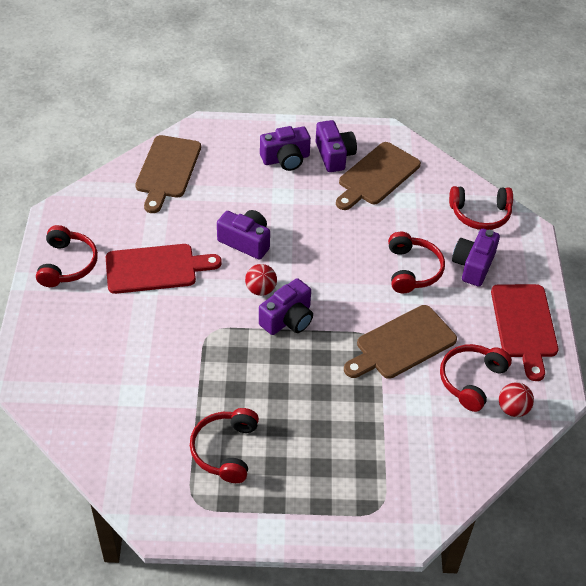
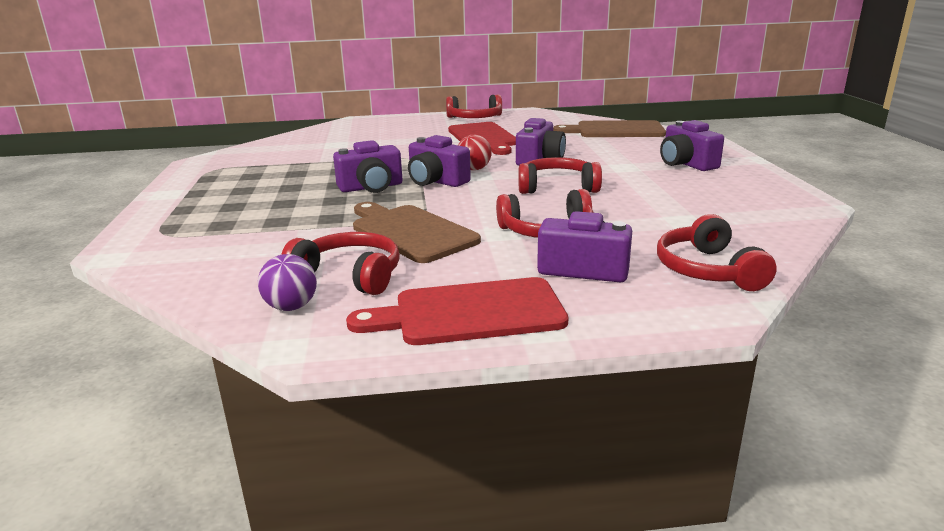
camera: 85 degrees right, 25 degrees down
(225, 450) = (268, 173): red headphones -> red headphones (557, 187)
(334, 155) = (722, 182): purple camera -> purple camera (371, 187)
(377, 176) = (712, 203): brown cutting board -> none
(512, 409) = (291, 307): red ball -> purple ball

